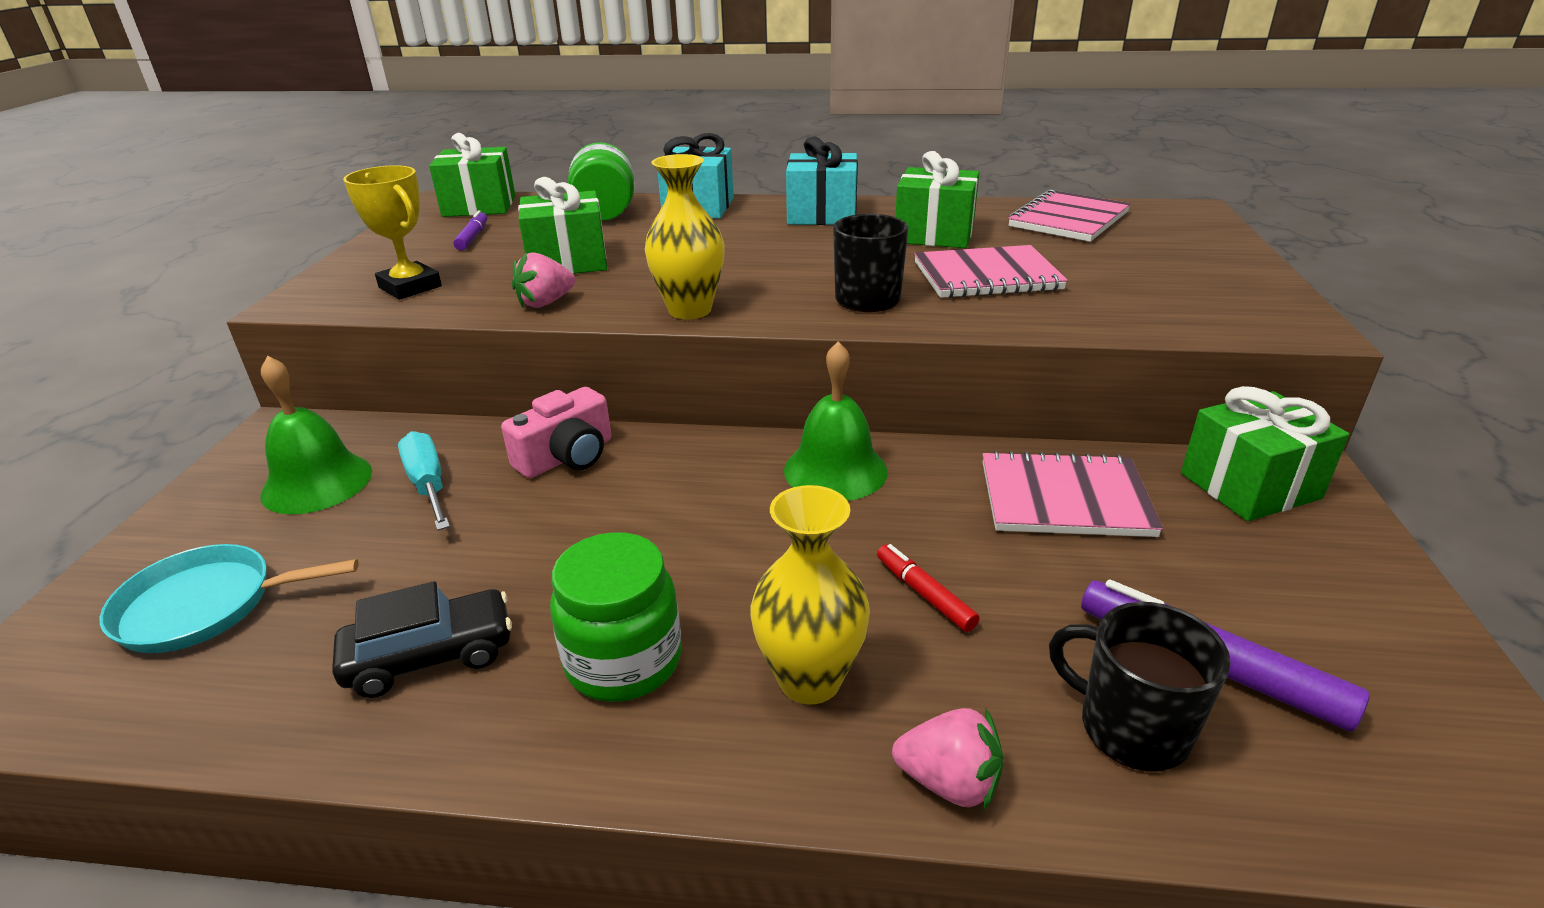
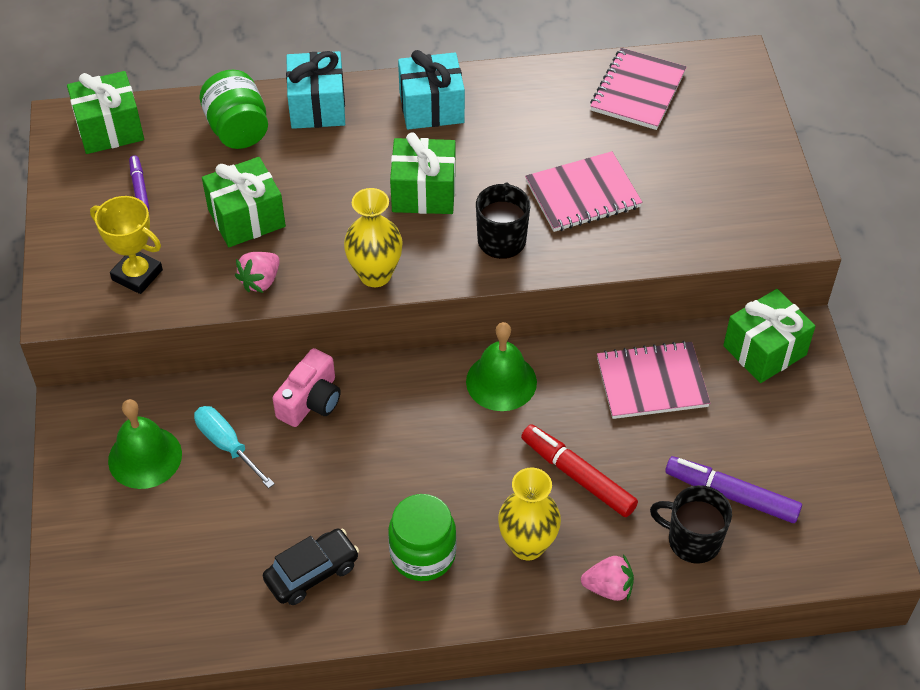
camera: 15 degrees left, 20 degrees up
(205, 606) = (150, 567): turquoise pan -> none
(924, 594) = (577, 476): red marker -> red marker, size x1.77
(934, 234) = (533, 132): green gift -> green gift (424, 192)

